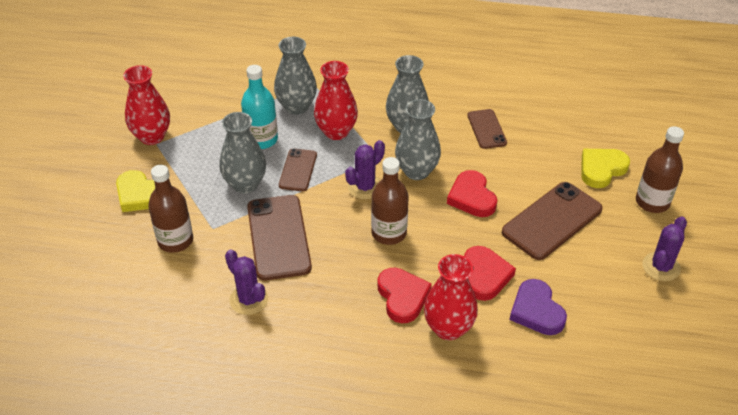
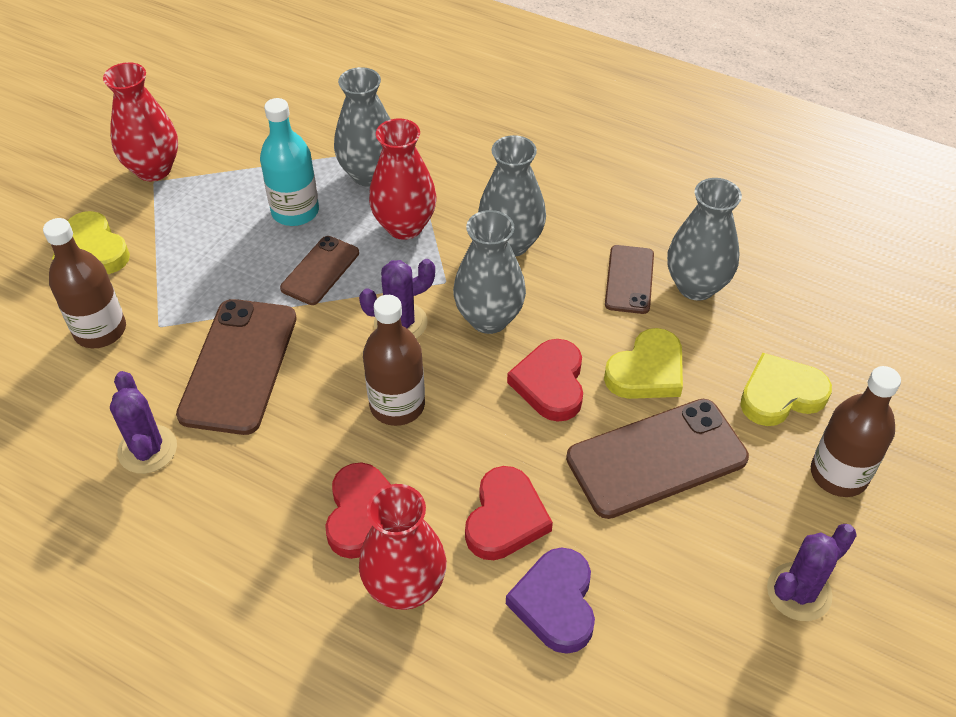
camera: 20 degrees right, 5 degrees up
(245, 184) = (237, 272): grey vase -> grey vase (696, 286)
(522, 176) = (647, 371): none -> yellow heart

